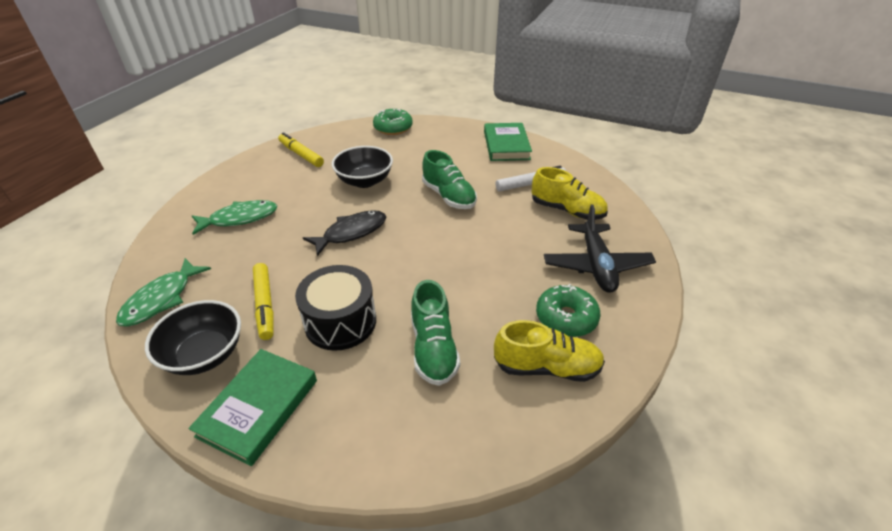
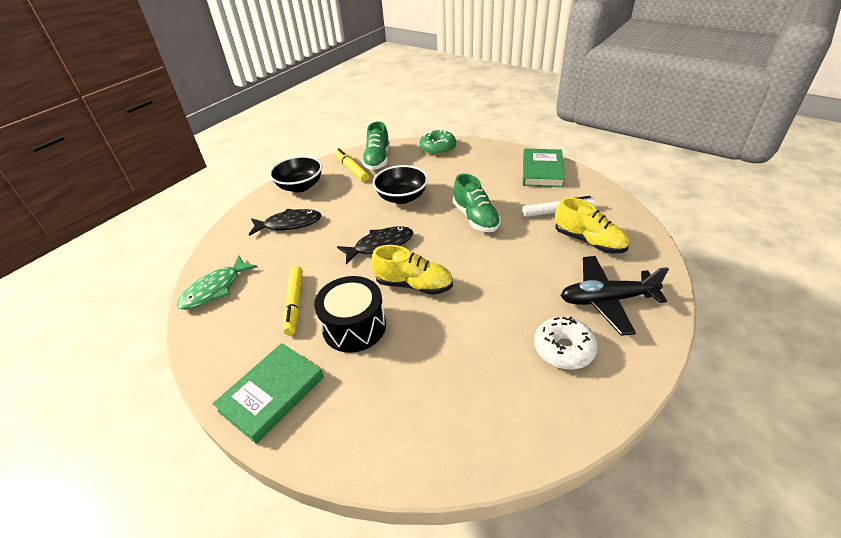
camera: 15 degrees right, 0 degrees up
(205, 354) = (239, 341): black bowl -> black bowl (300, 186)
(240, 218) = (289, 224): green fish -> black fish
(433, 348) = (431, 362): green shoe -> green shoe (377, 159)
(546, 367) = (533, 395): yellow shoe -> yellow shoe (413, 285)
(566, 318) = (563, 349): green donut -> white donut
(596, 265) = (606, 300): black plane -> black plane turned 75 degrees clockwise

